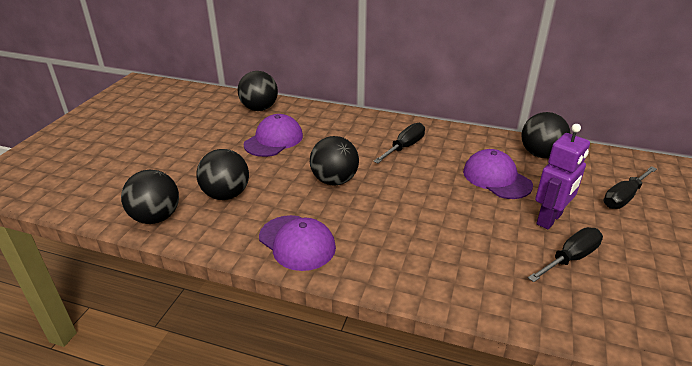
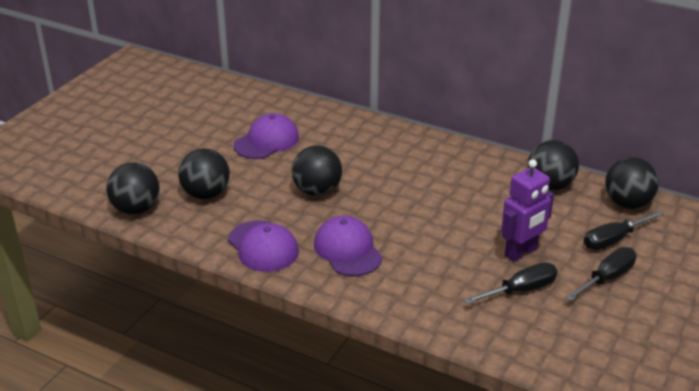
camera: 10 degrees right, 0 degrees up
(259, 108) = (260, 103): black ball -> black ball (627, 203)
(404, 147) = (403, 163): black screwdriver -> black screwdriver (606, 278)
(496, 178) = (487, 206): purple cap -> purple cap (347, 250)

